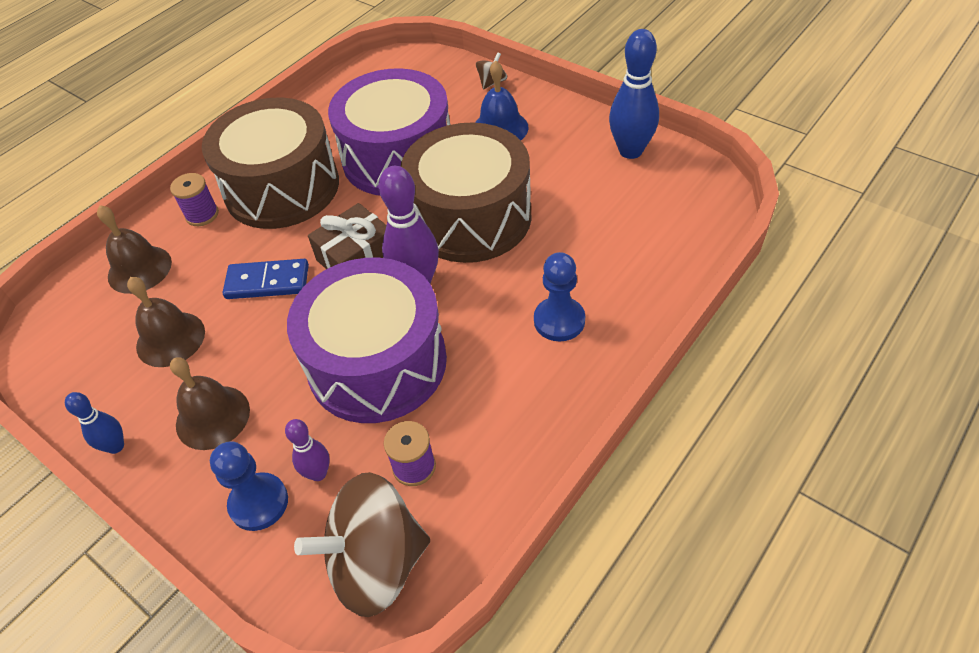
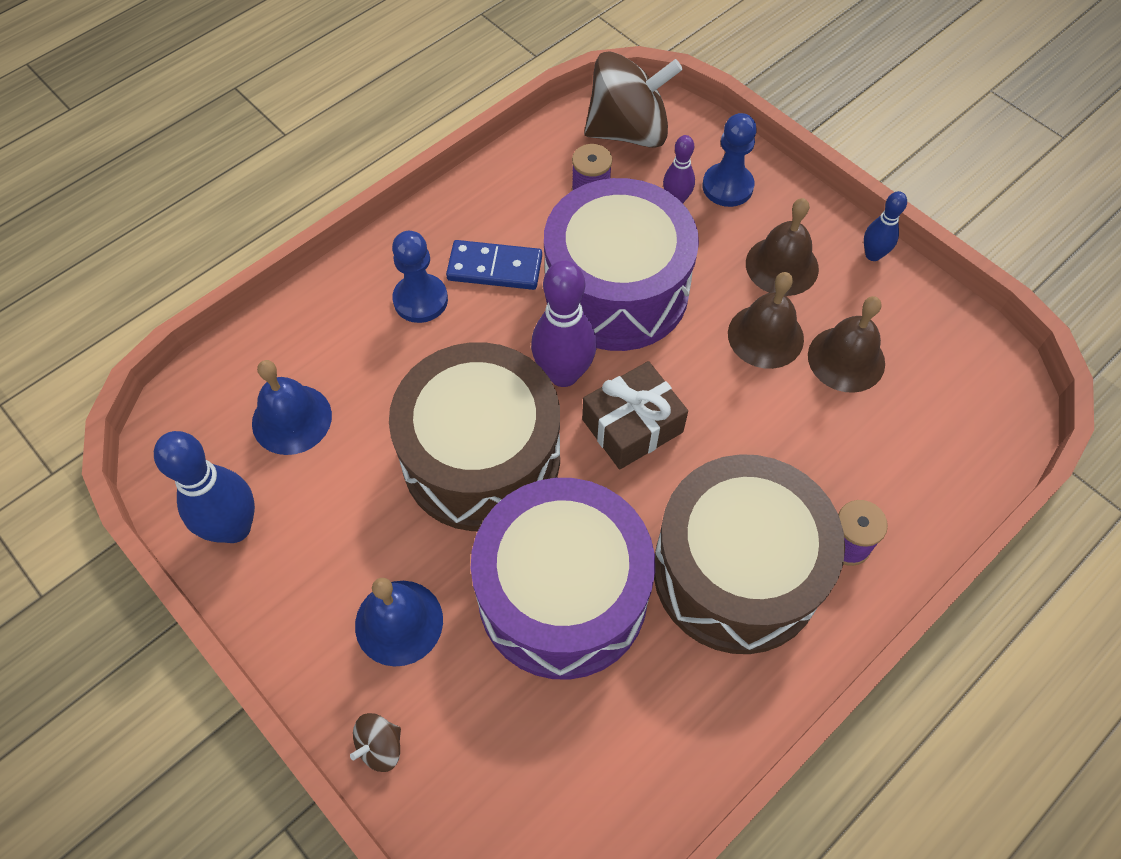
camera: 175 degrees left, 10 degrees up
(139, 269) = (912, 466): brown bell -> brown bell (765, 336)
(267, 282) = (742, 412): blue domino -> blue domino (494, 268)
(626, 215) = (291, 419): none -> blue bell

